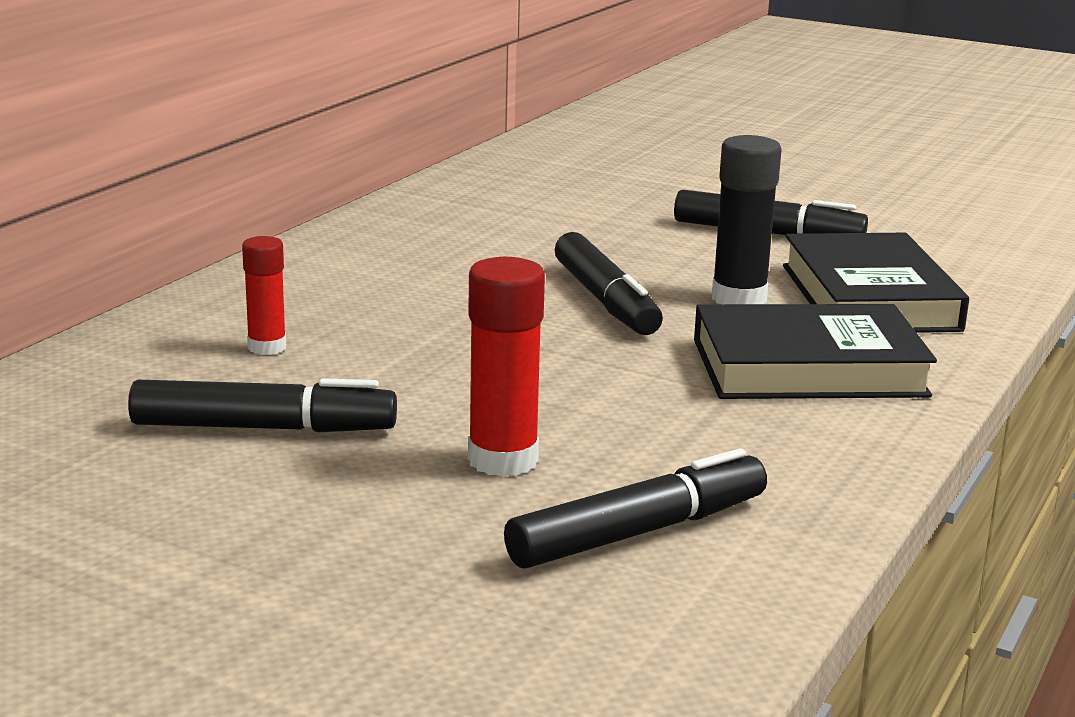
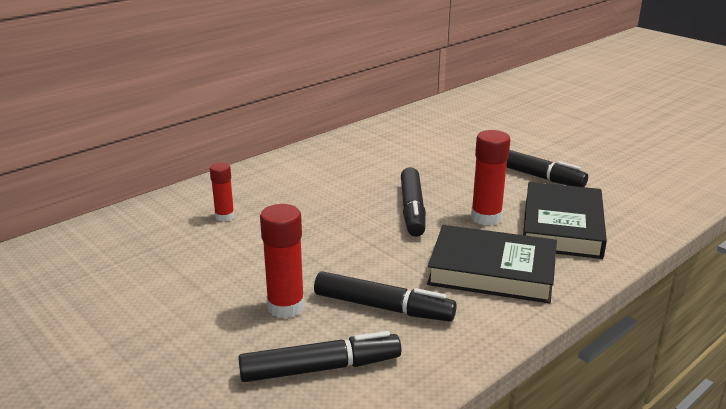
camera: 20 degrees right, 5 degrees up
(263, 428) = (187, 267): black marker -> black marker (383, 307)
(739, 298) = (486, 218): black glue stick -> red glue stick

